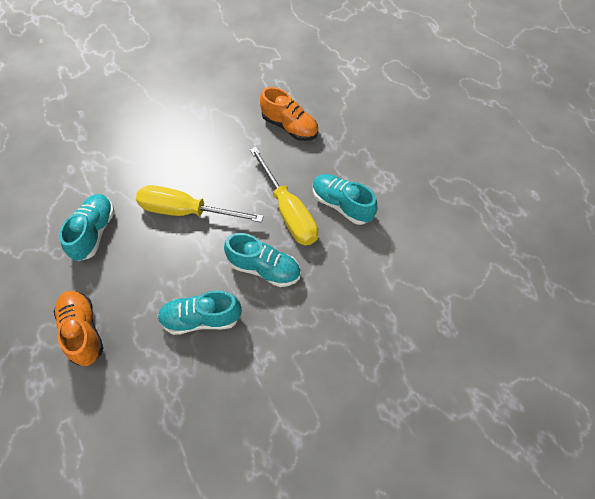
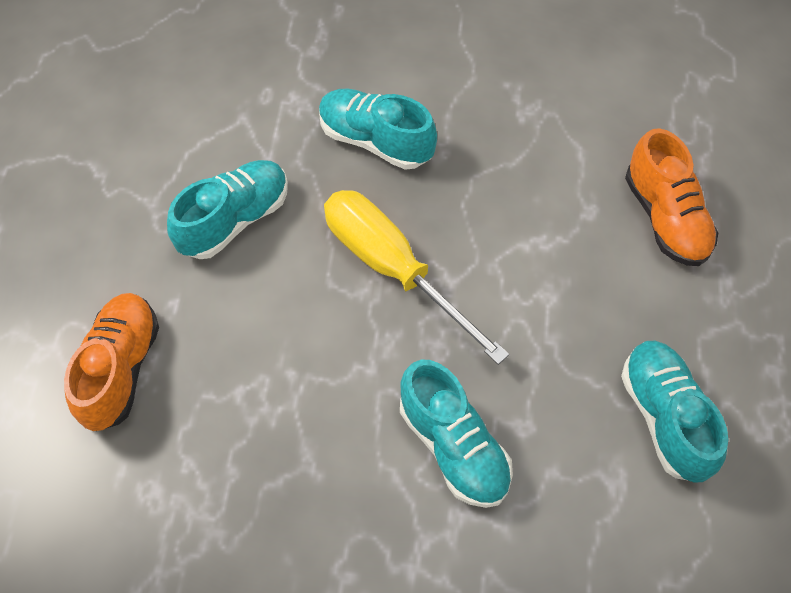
camera: 35 degrees right, 0 degrees up
(201, 319) = (299, 466): turquoise shoe -> turquoise shoe (375, 141)
(288, 211) = (561, 371): yellow screwdriver -> none

